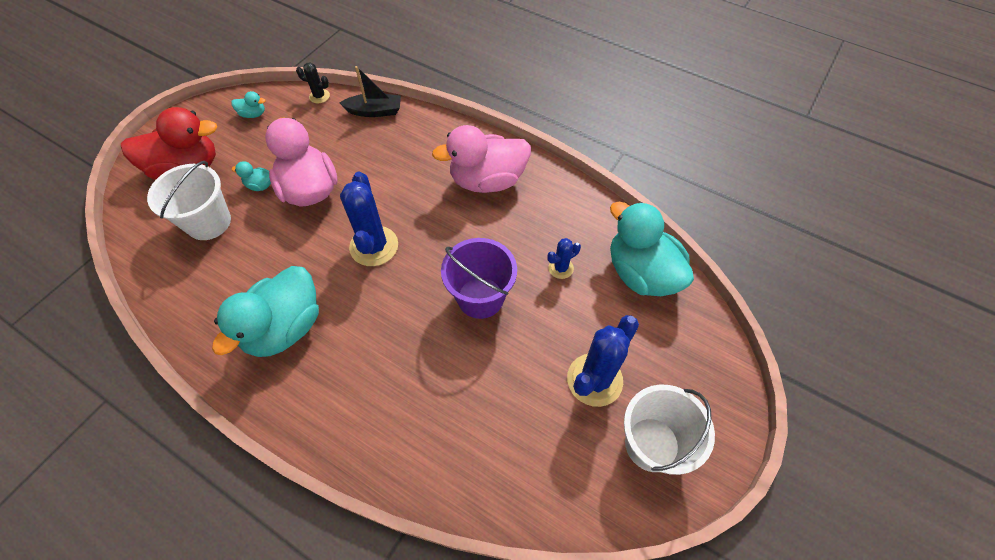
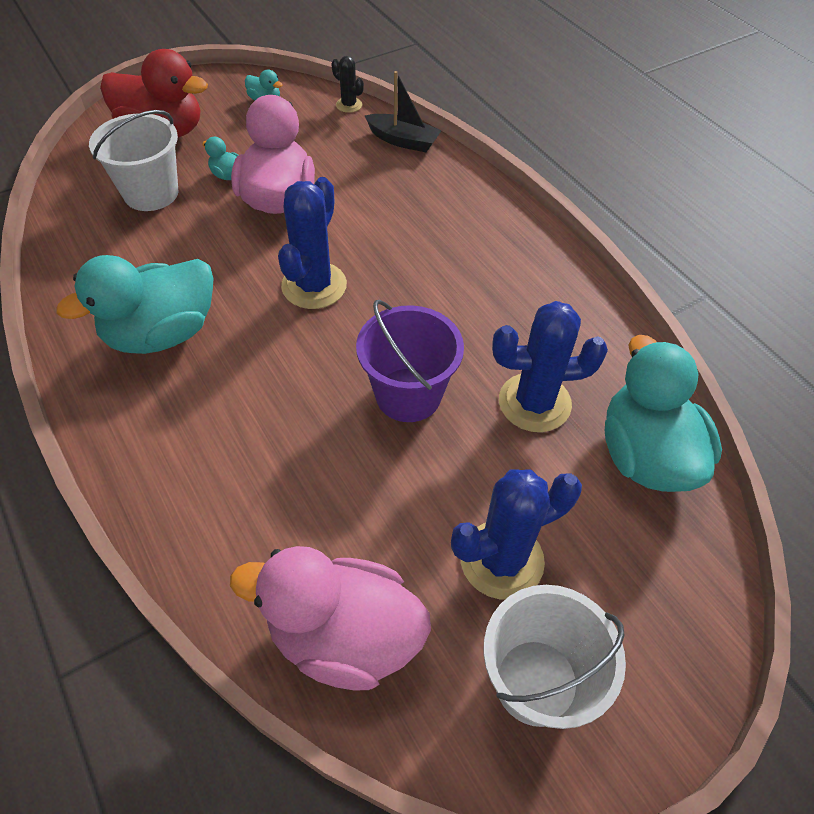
camera: 25 degrees right, 5 degrees down
(487, 181) = (496, 264): pink duck -> pink duck (344, 636)
(561, 268) = (534, 403): blue cactus -> blue cactus, size x1.96

